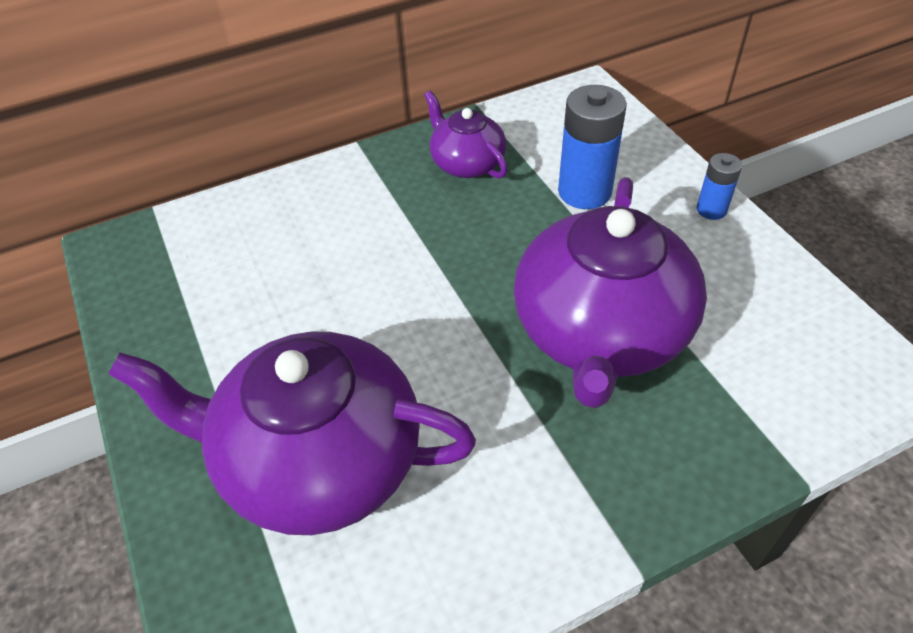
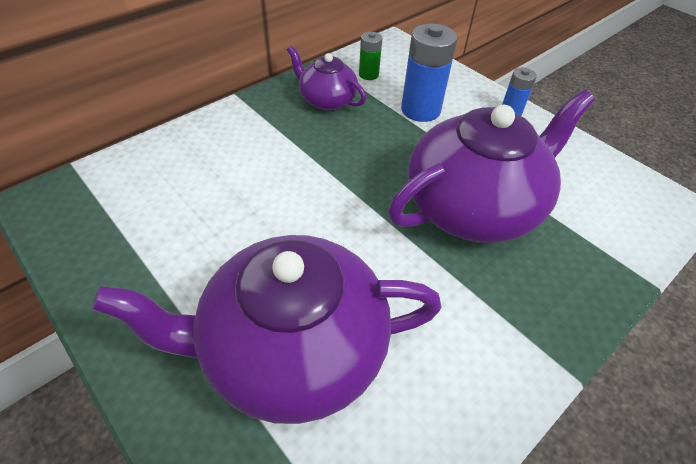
camera: 20 degrees left, 0 degrees up
(534, 134) = (368, 74): none -> green battery
(600, 333) = (473, 206): purple teapot -> purple teapot turned 120 degrees counterclockwise

